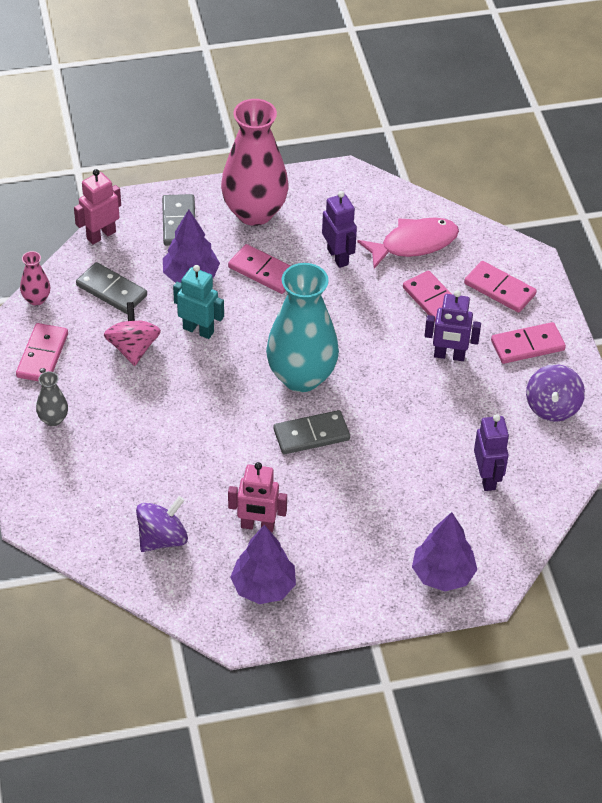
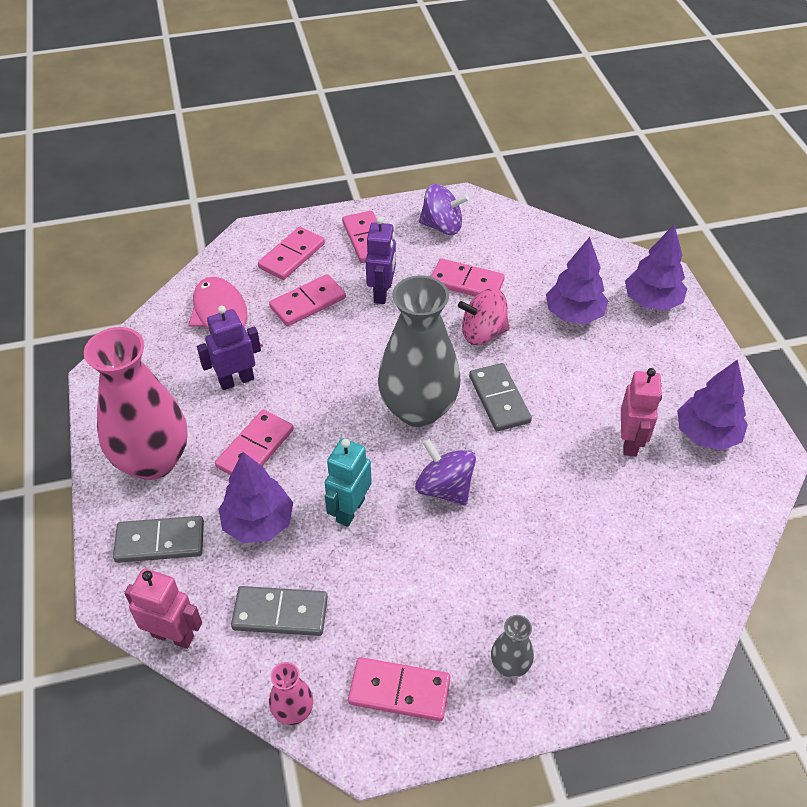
camera: 90 degrees left, 0 degrees up
(101, 235) = (173, 635): pink robot -> pink robot turned 150 degrees clockwise
(111, 290) = (280, 613): grey domino -> grey domino turned 60 degrees clockwise
(133, 348) = (382, 580): pink spinning top -> pink spinning top (483, 333)
(162, 538) = (669, 529): purple spinning top -> purple spinning top (444, 488)
(301, 377) = (418, 409): turquoise vase -> grey vase
(422, 504) = (574, 314): none -> purple tree
(466, 421) = (466, 282): none -> pink domino
(487, 478) = (533, 270): purple robot -> none

